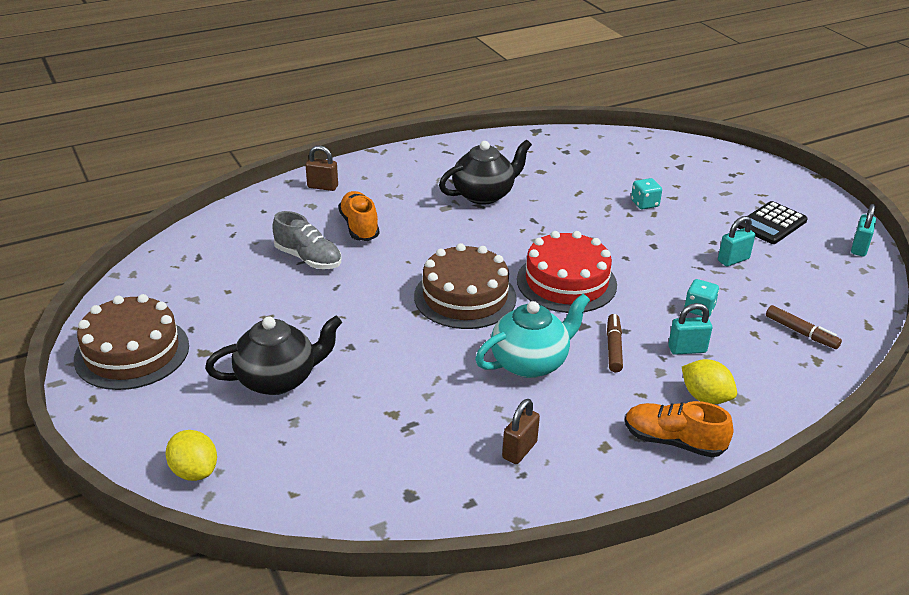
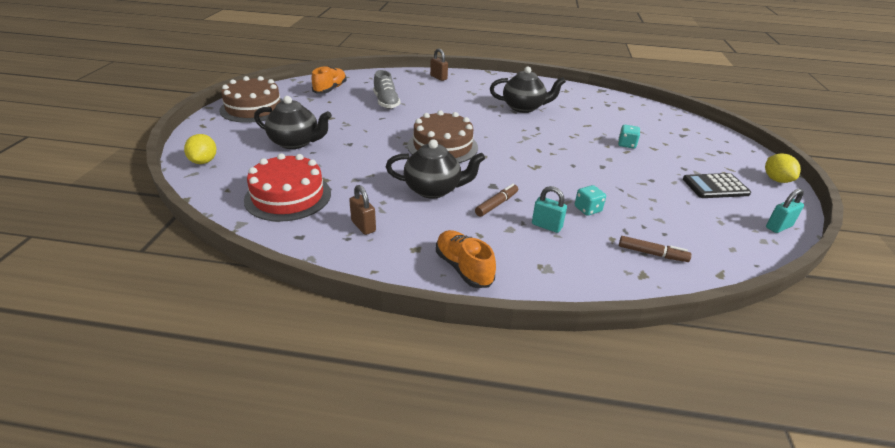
camera: 35 degrees right, 0 degrees up
(359, 226) = (432, 98): orange shoe -> orange shoe (330, 89)
(519, 450) = (363, 226): brown padlock -> brown padlock turned 75 degrees clockwise
(530, 363) = (433, 190): turquoise teapot -> black teapot
(566, 282) = (514, 162): red cake -> red cake (288, 196)
(705, 397) = (521, 256): yellow lemon -> yellow lemon (776, 180)
(733, 260) = (653, 194): turquoise padlock -> none
(800, 332) = (652, 253): brown marker -> brown marker turned 60 degrees counterclockwise

